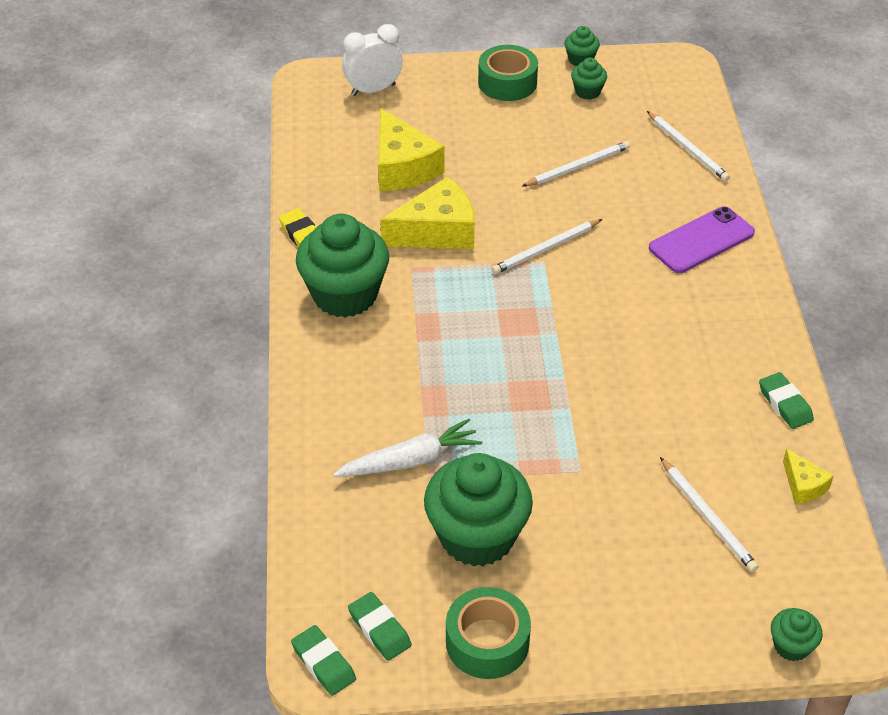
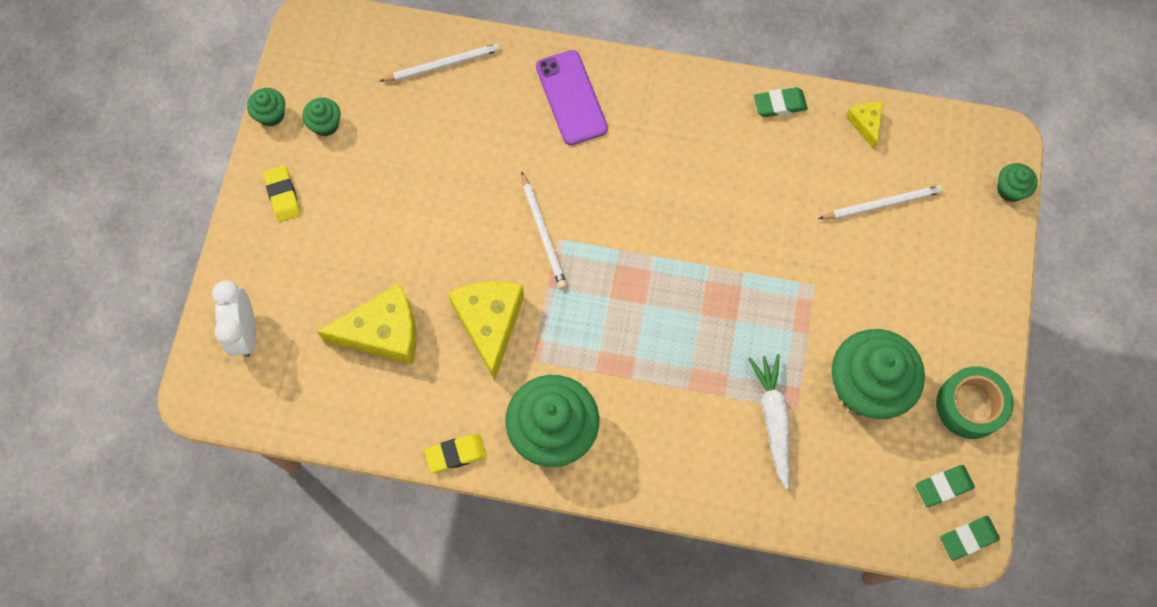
camera: 75 degrees left, 25 degrees up
(507, 82) = (283, 195): green tape -> yellow eraser
(578, 167) = (437, 169): white pencil -> none
(803, 485) = (865, 124): yellow cheese -> yellow cheese turned 90 degrees counterclockwise

